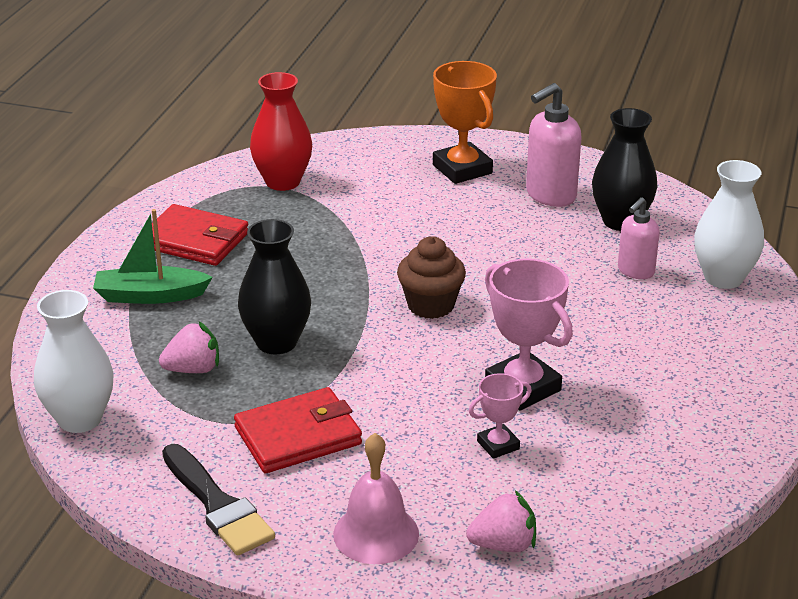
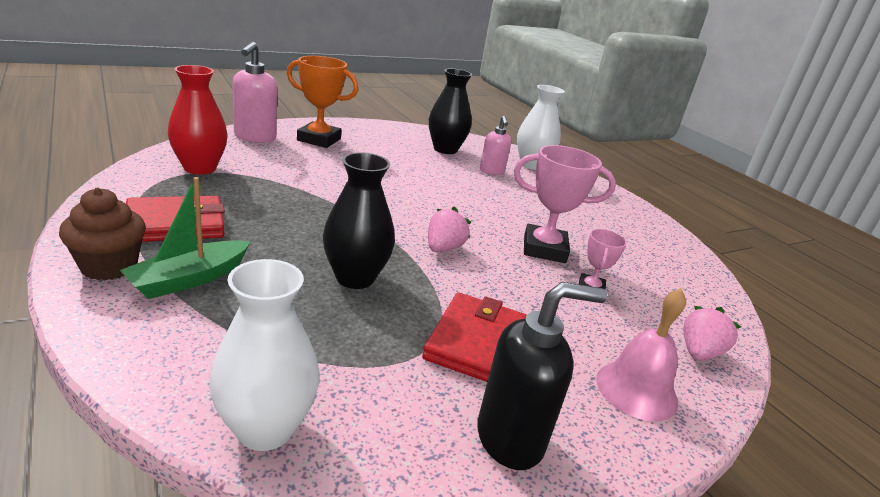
camera: 50 degrees left, 5 degrees down
(193, 369) = (317, 326): pink strawberry -> pink strawberry (443, 248)
(217, 505) = (511, 438): black brush -> black soap dispenser
(430, 305) = (420, 219): brown cupcake -> brown cupcake (109, 266)
(550, 196) = (390, 144): pink soap dispenser -> pink soap dispenser (255, 137)

